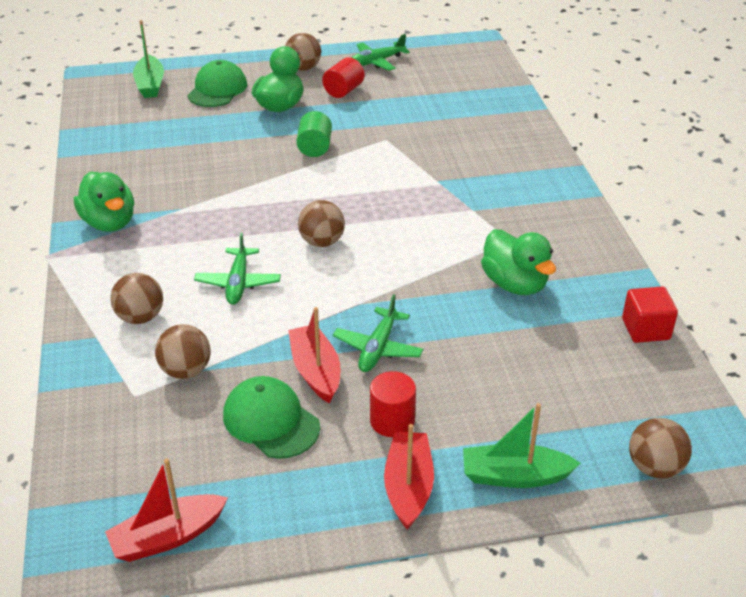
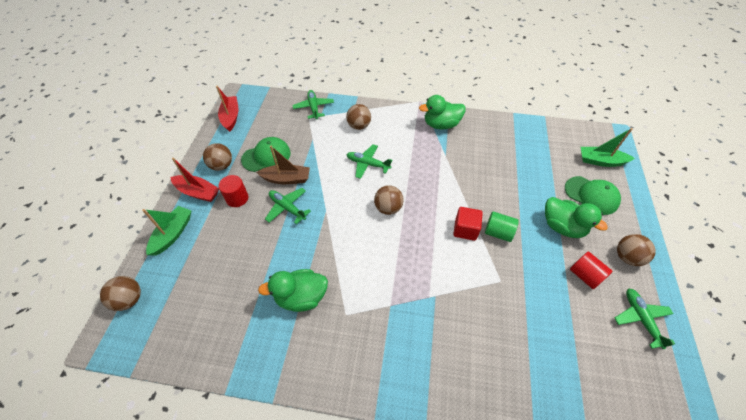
camera: 110 degrees right, 15 degrees up
(98, 399) = (313, 107): none -> green plane
(186, 371) = (314, 135): brown ball -> brown ball (221, 166)
(316, 371) = (286, 179): red boat -> brown boat
(645, 329) = (218, 358): red cube -> red cube (465, 229)

